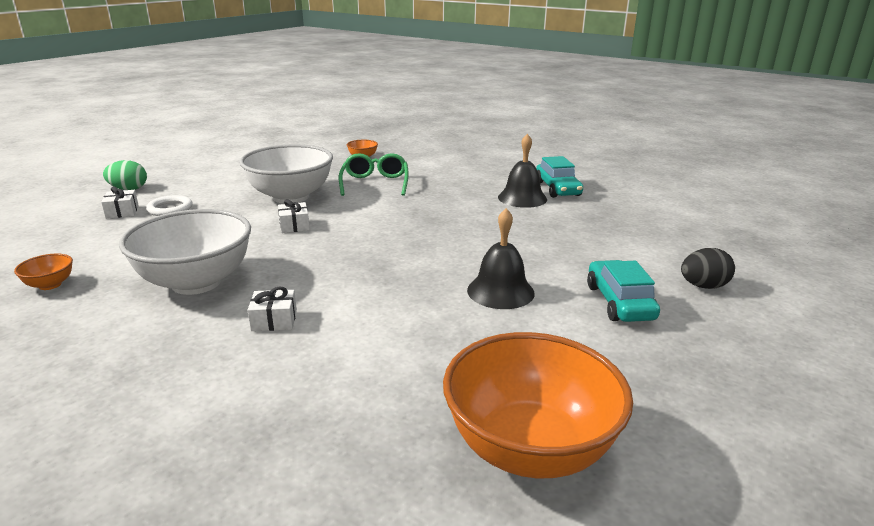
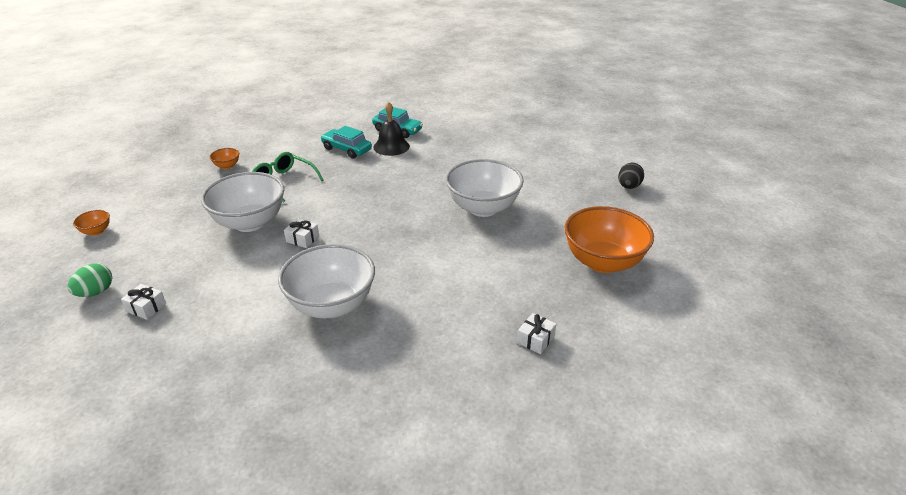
camera: 50 degrees left, 10 degrees up
(50, 285) = (242, 372): orange bowl -> orange bowl (96, 231)
(170, 209) = (181, 282): white ring -> none
(274, 320) = (420, 290): white gift -> white gift (535, 339)
(500, 291) = (483, 208): black bell -> white bowl
(619, 302) = (533, 183): turquoise car -> turquoise car (346, 149)
(703, 286) = (547, 156): black egg -> black egg (628, 187)

